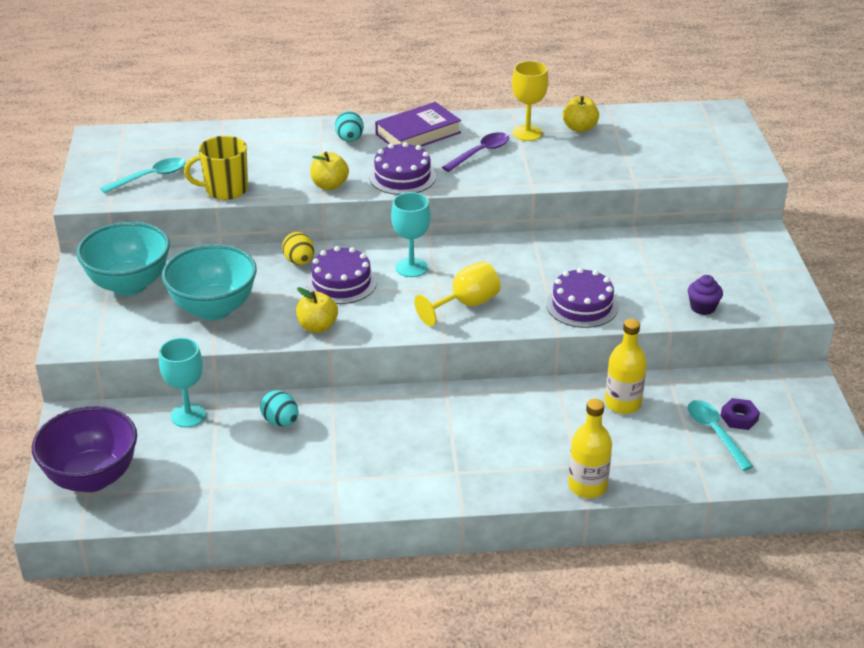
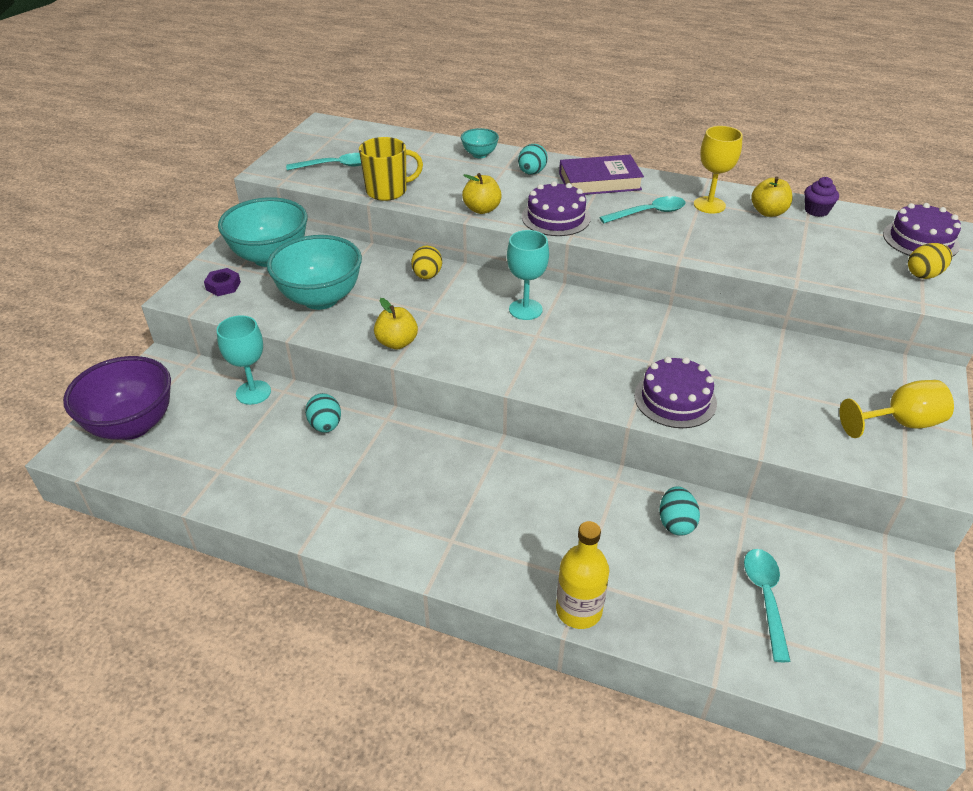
camera: 25 degrees right, 5 degrees up
(225, 190) = (387, 191): yellow mug -> yellow mug turned 150 degrees clockwise
(286, 133) = (479, 154): none -> turquoise bowl
(341, 283) = (450, 306): purple cake -> purple cake (920, 240)
(466, 305) = (553, 362): yellow goblet -> yellow goblet (900, 423)
(480, 153) = (648, 213): purple spoon -> turquoise spoon
(623, 403) = (676, 523): yellow bottle -> turquoise egg
(702, 307) = (814, 443): purple cupcake -> purple cupcake (816, 211)
(726, 152) = (924, 274): none -> yellow egg
(739, 418) = (805, 589): purple nut -> purple nut (223, 286)

